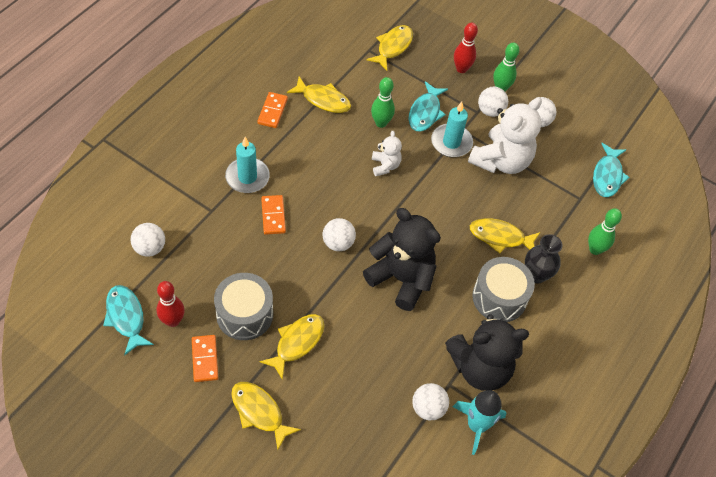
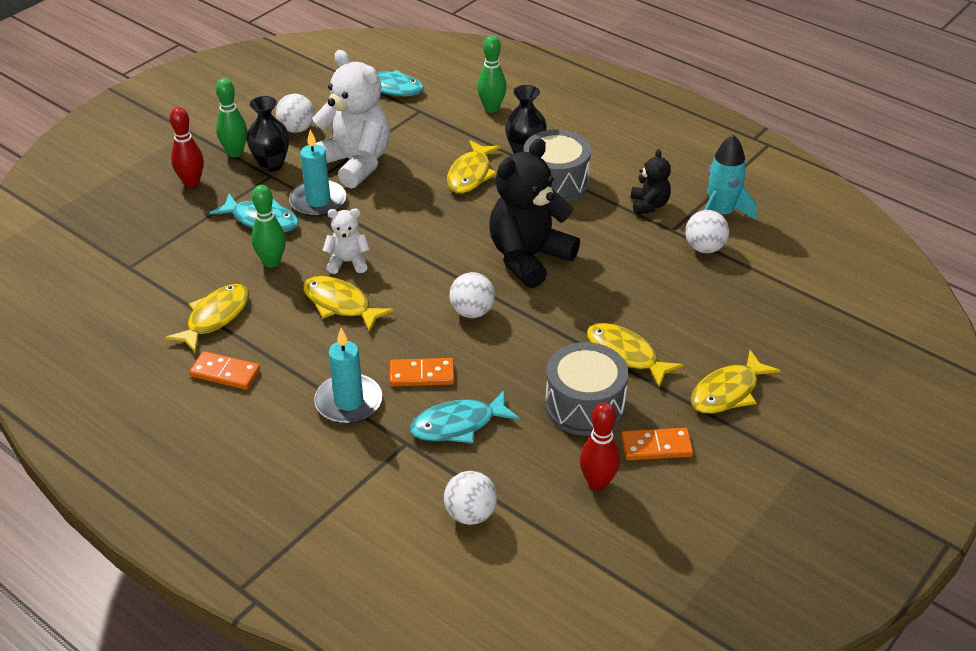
camera: 80 degrees left, 15 degrees down
(126, 317) = (593, 538): turquoise fish -> turquoise fish (458, 425)
(393, 47) = (130, 243): yellow fish -> yellow fish (340, 304)
(480, 368) = (649, 205): black teddy bear -> black teddy bear, size x0.50
(490, 111) = (271, 164): white ball -> black vase

